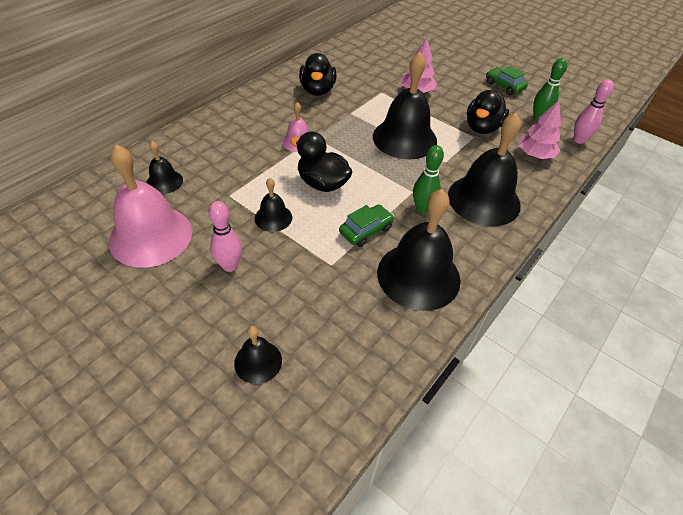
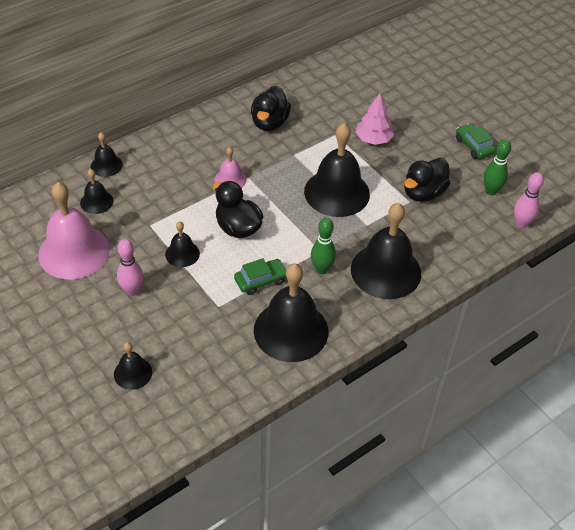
camera: 15 degrees right, 0 degrees up
(166, 146) = (106, 165): none -> black bell
(535, 155) = (463, 232): pink tree -> none

